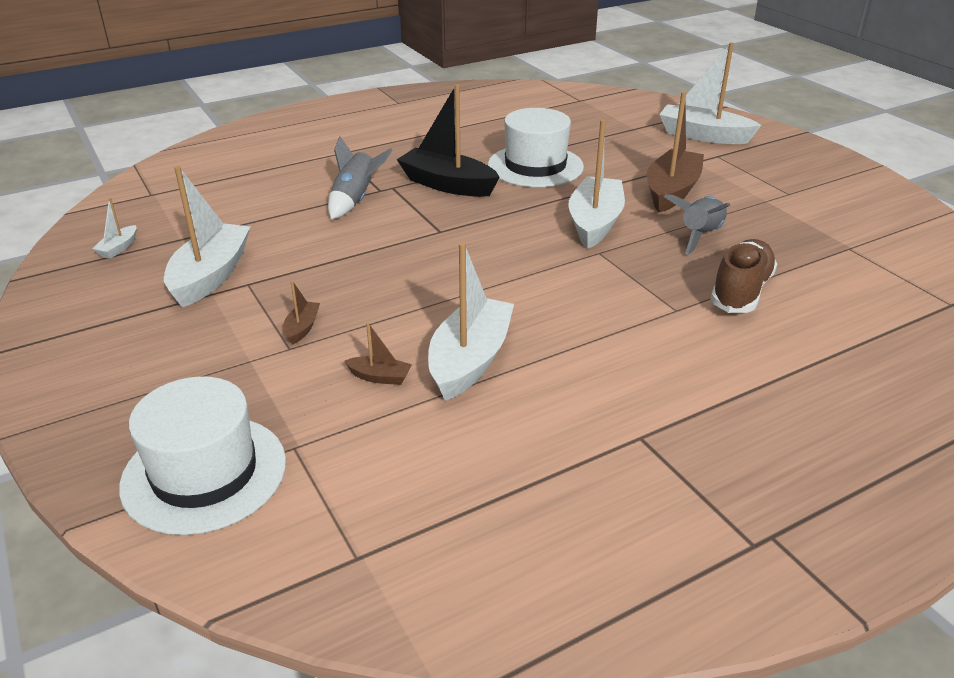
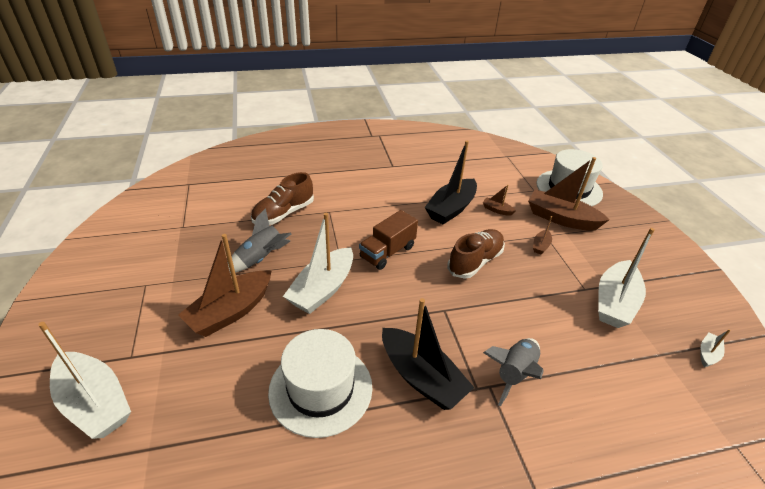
camera: 165 degrees left, 5 degrees up
(250, 387) = (561, 218): none -> brown boat
(410, 286) = (475, 261): none -> brown shoe
(470, 360) = (451, 209): white boat -> black boat
(542, 273) = (387, 252): none -> brown truck

